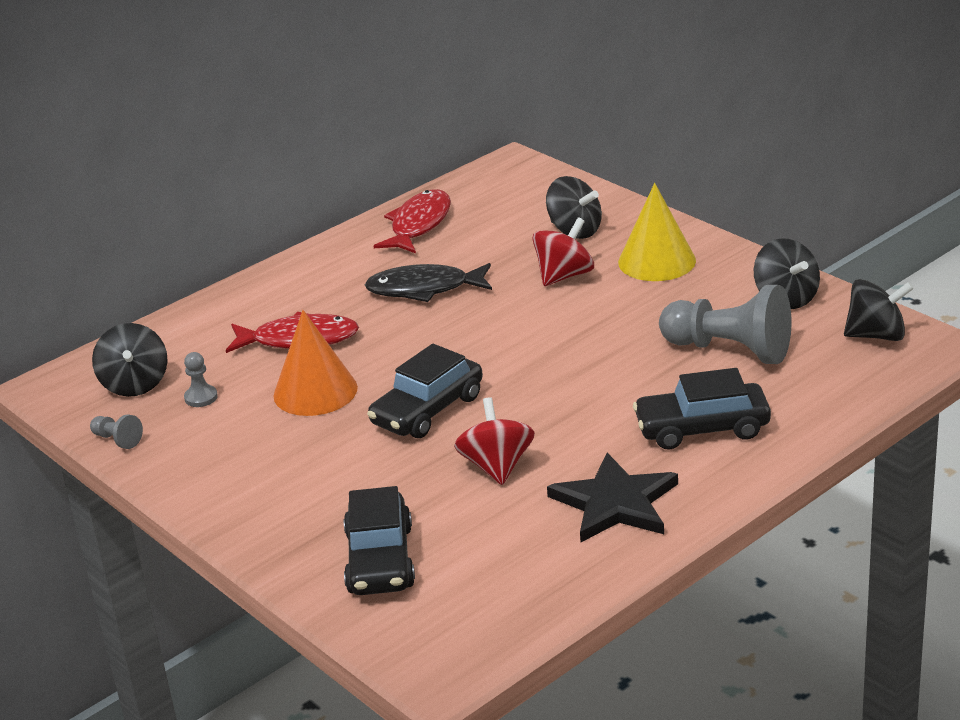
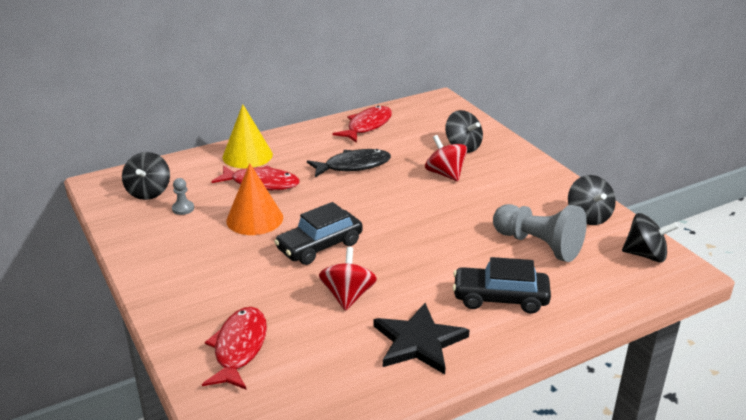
camera: 10 degrees right, 0 degrees up
(117, 440) = (118, 226): grey pawn -> none
(380, 560) = (239, 348): black car -> red fish
(424, 289) = (353, 166): black fish -> black fish turned 150 degrees clockwise
(564, 276) = (445, 174): red spinning top -> red spinning top turned 90 degrees counterclockwise
(657, 261) = (509, 175): yellow cone -> yellow cone (247, 155)

